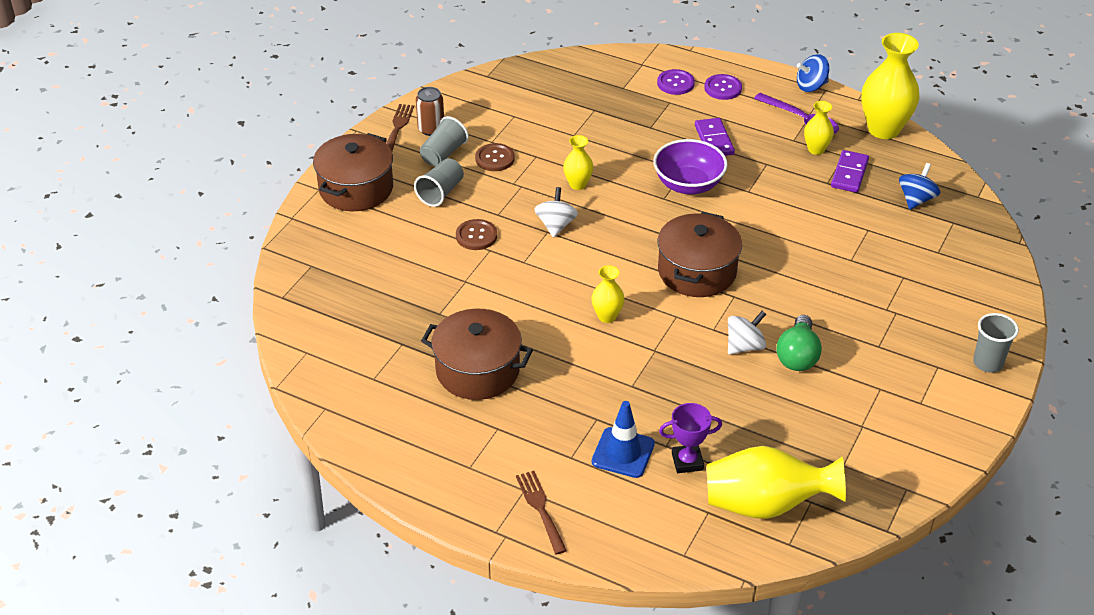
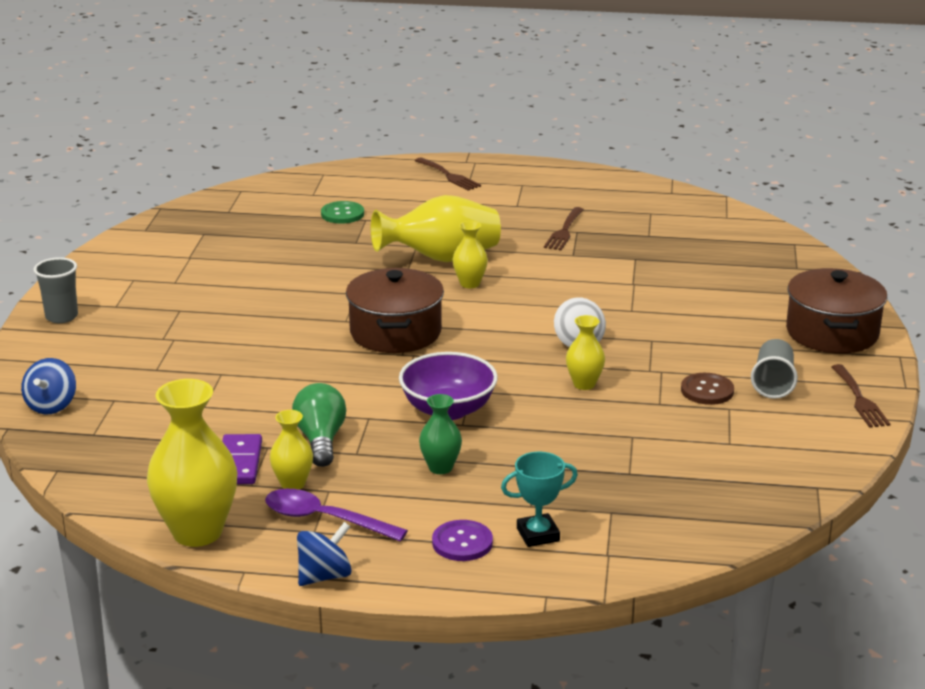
camera: 160 degrees right, 15 degrees down
(431, 129) = (817, 406): brown can -> none
(441, 192) = (735, 347): grey cup -> none
(476, 236) = (657, 318): brown button -> none
(477, 370) = (564, 231): brown pot -> brown fork
(623, 453) = (400, 210): blue traffic cone -> none
(675, 83) = (538, 535): purple button -> turquoise trophy
(687, 461) = (342, 214): purple trophy -> green button
(714, 140) = (440, 467): purple domino -> green vase
(744, 346) = (319, 287): white spinning top -> none
(765, 505) = (266, 204): yellow vase -> yellow vase (441, 259)
(797, 356) = (263, 289): green light bulb -> green light bulb (320, 440)
(916, 199) = (143, 450): blue spinning top -> blue spinning top (51, 405)

